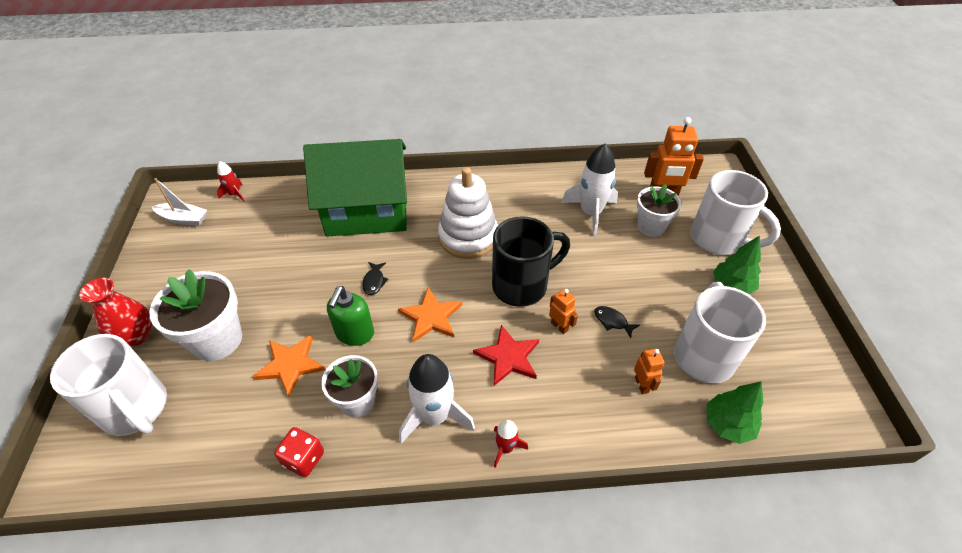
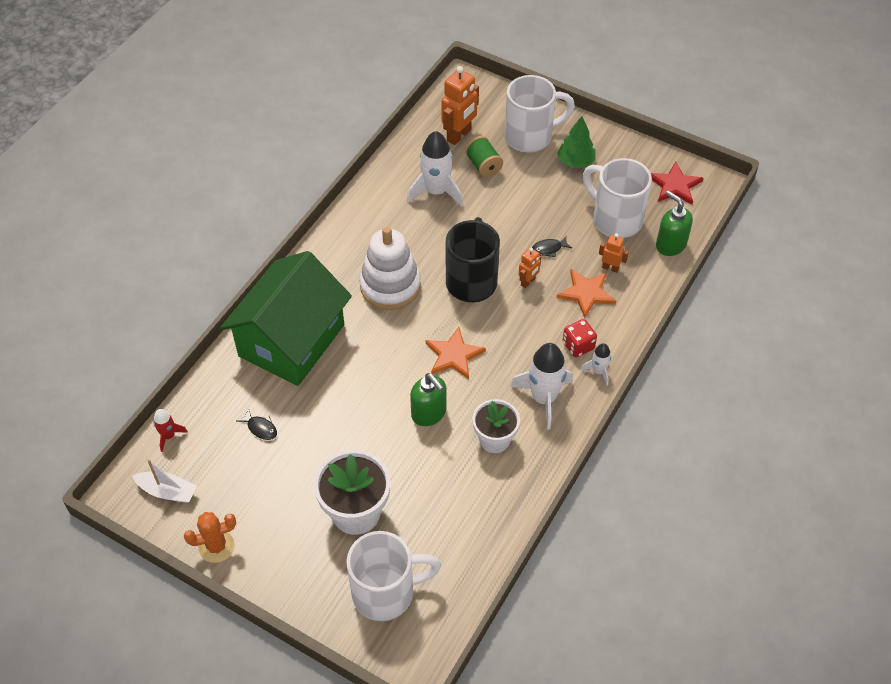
camera: 55 degrees left, 5 degrees up
(135, 335) = (300, 573): red vase -> none
(143, 271) = (216, 546): none -> orange cactus
(183, 219) = (167, 491): white boat -> white boat turned 60 degrees clockwise
(290, 365) = (425, 469): orange star -> orange star (586, 293)
(304, 458) = (518, 493): red dice -> red dice (578, 346)
(374, 282) = (384, 375): black fish -> black fish (260, 428)
(505, 448) = (598, 371): red rocket -> white rocket
(508, 357) = (529, 328): red star -> red star (675, 186)
(559, 326) = (528, 282): orange robot -> orange robot turned 135 degrees clockwise
(650, 226) = (483, 165): white flower pot -> green spool
(727, 424) = (670, 245): green tree -> green soap dispenser

